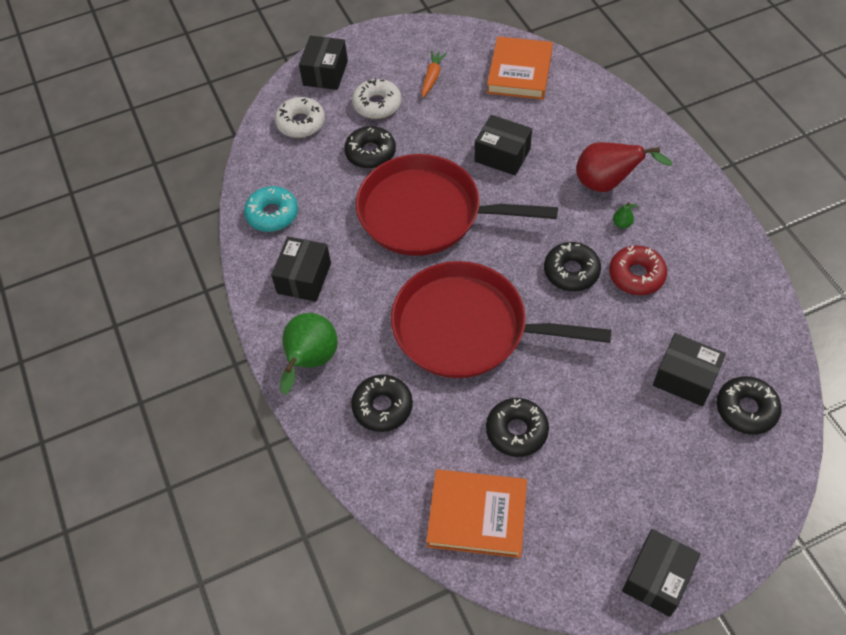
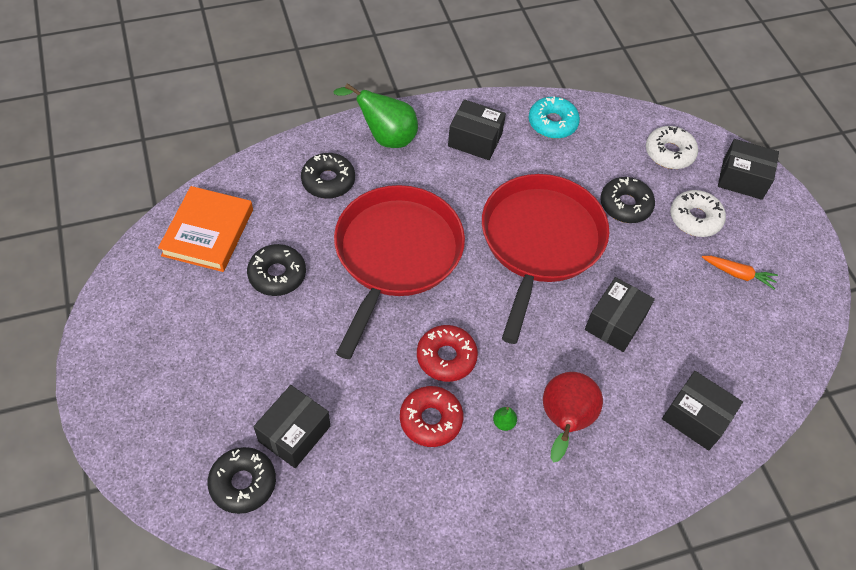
camera: 90 degrees right, 0 degrees up
(520, 72) = (749, 365): orange book -> none
(571, 271) = (446, 357): black donut -> red donut
(657, 578) = (105, 353): black box -> black box (696, 418)

